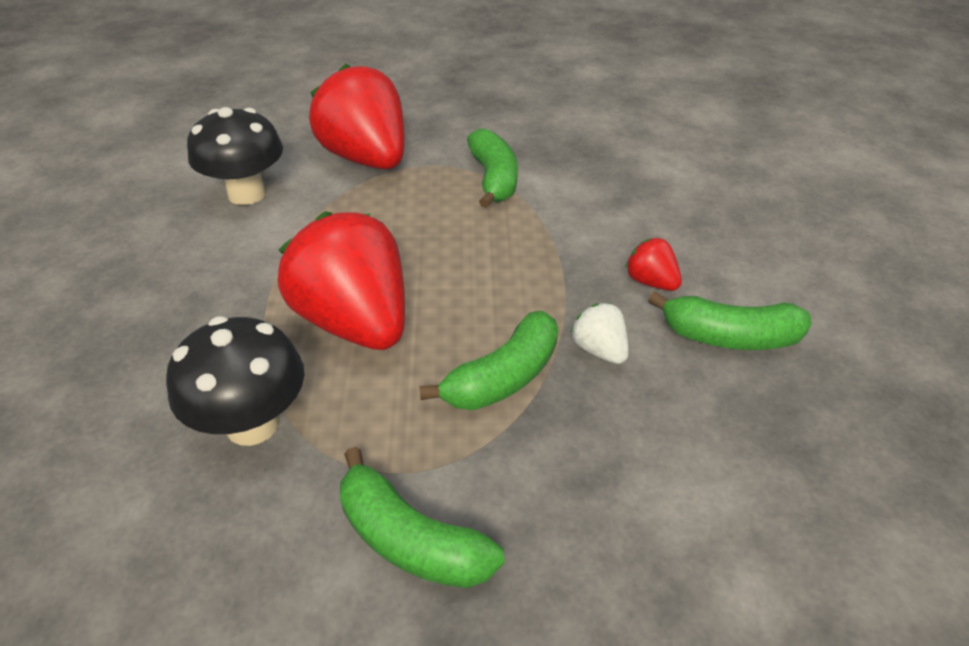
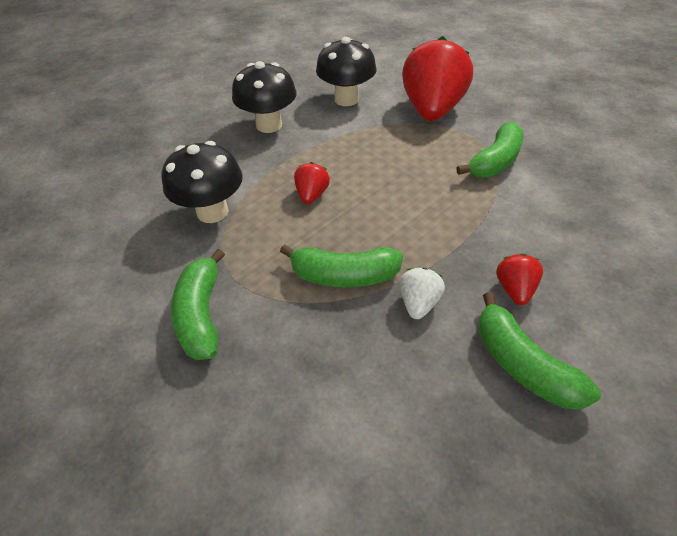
camera: 50 degrees right, 5 degrees up
(180, 276) = (269, 125): none -> black mushroom
(355, 322) = (312, 195): red strawberry -> red strawberry, size x0.44

